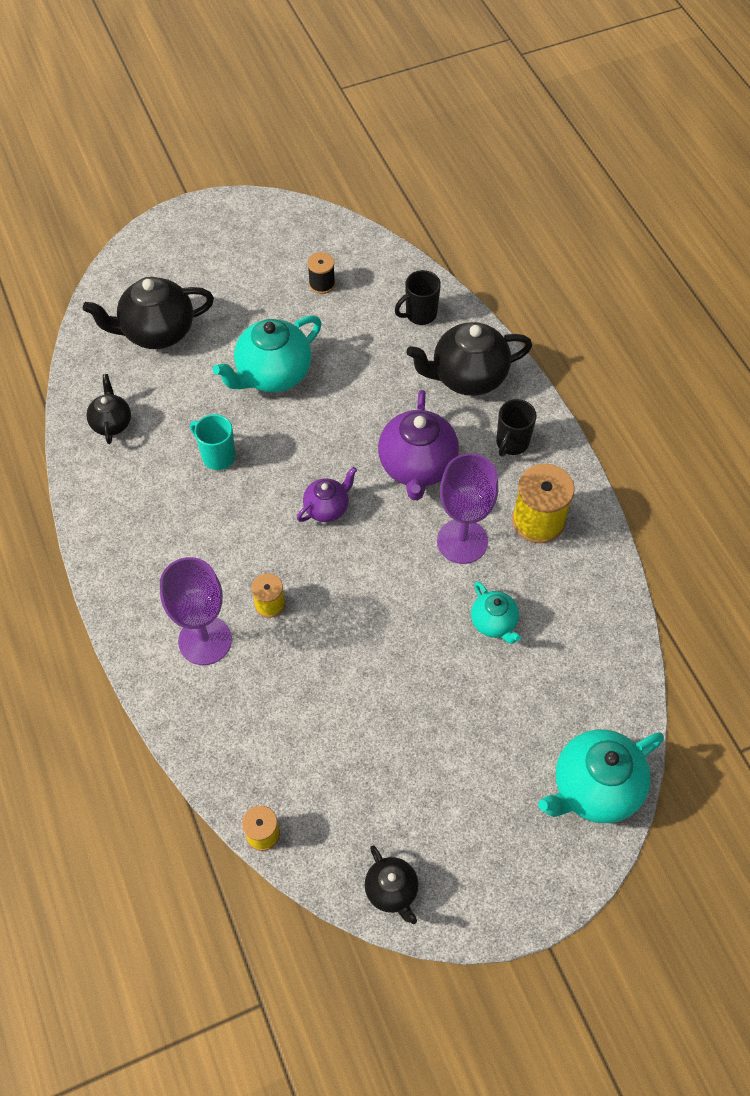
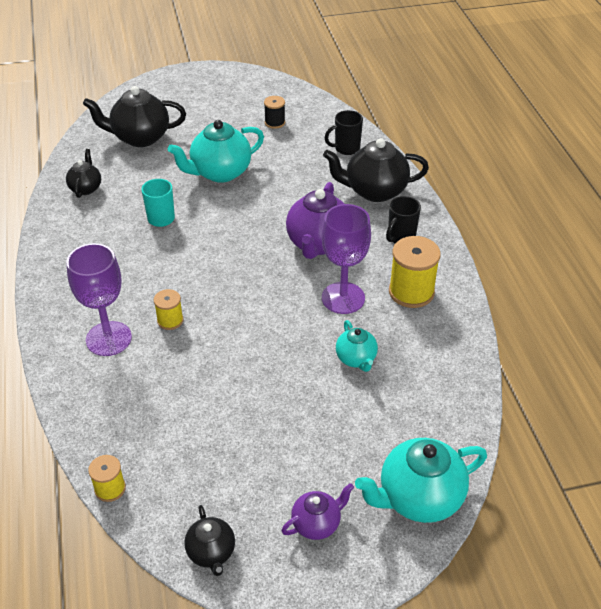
camera: 10 degrees right, 15 degrees down
(327, 508) = (237, 262): purple teapot -> purple teapot (317, 524)

